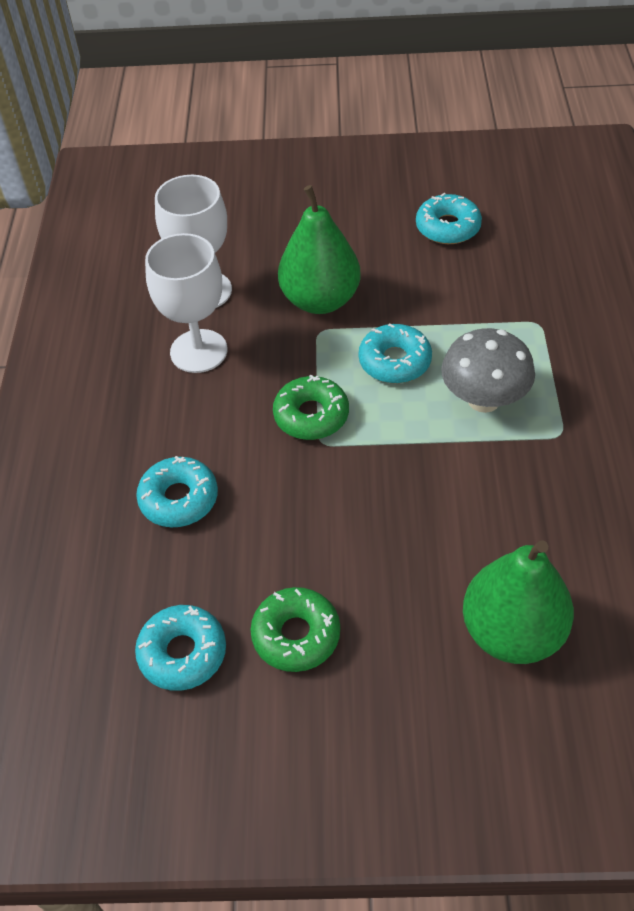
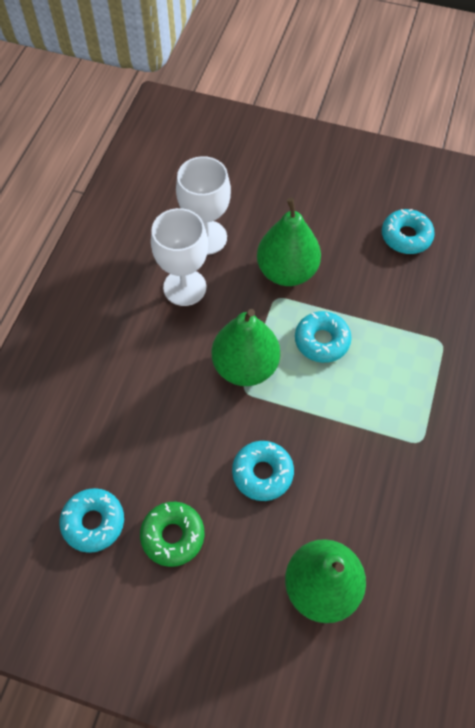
camera: 15 degrees right, 10 degrees up
(179, 499) = (130, 403): turquoise donut -> turquoise donut (262, 473)
(311, 415) = (245, 366): green donut -> green pear
(483, 399) = (374, 394): grey mushroom -> none

